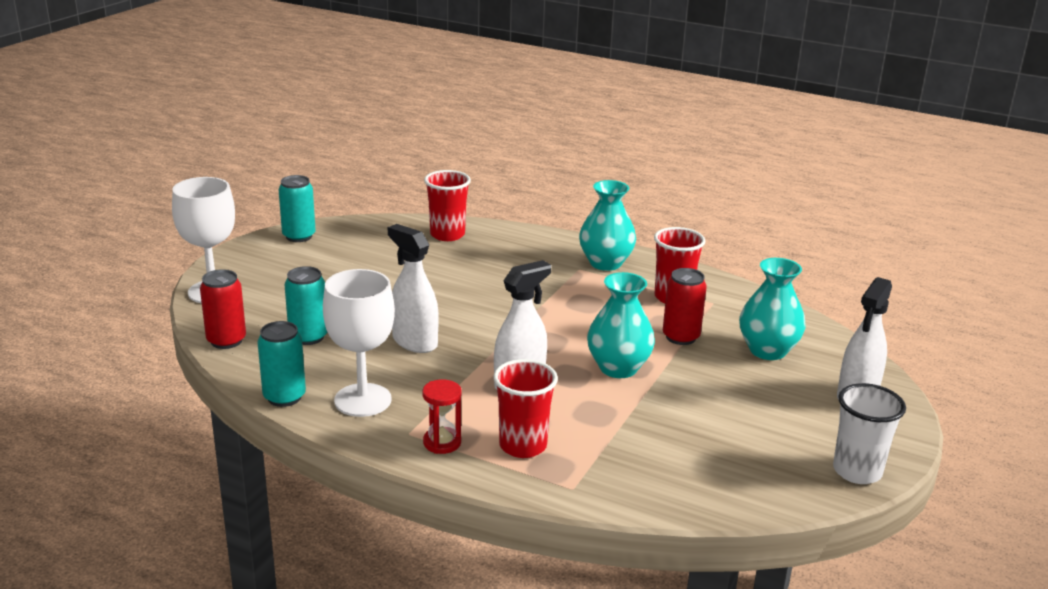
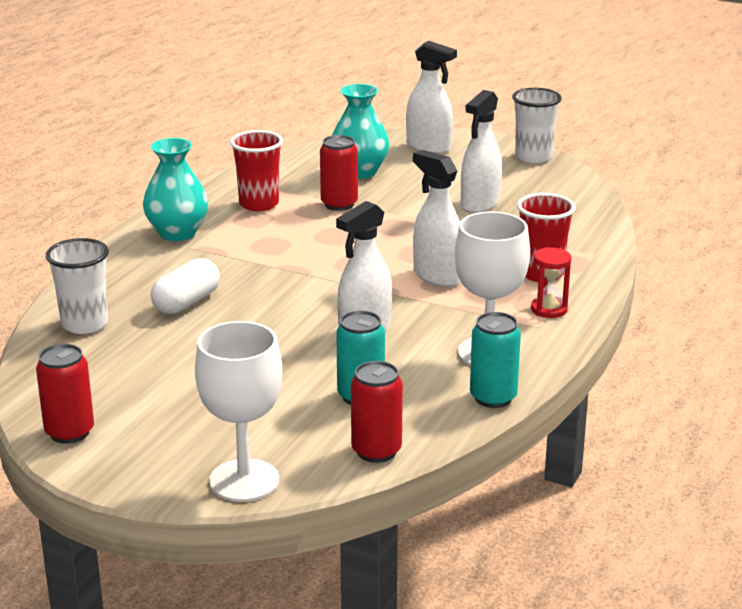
camera: 90 degrees left, 0 degrees up
(299, 236) = (69, 432): turquoise can -> red can
(447, 235) = (85, 324): red cup -> white cup
(477, 269) = (187, 302): none -> white capsule
(618, 368) = (401, 232): turquoise vase -> none
(699, 420) = (479, 204): none -> white spray bottle

